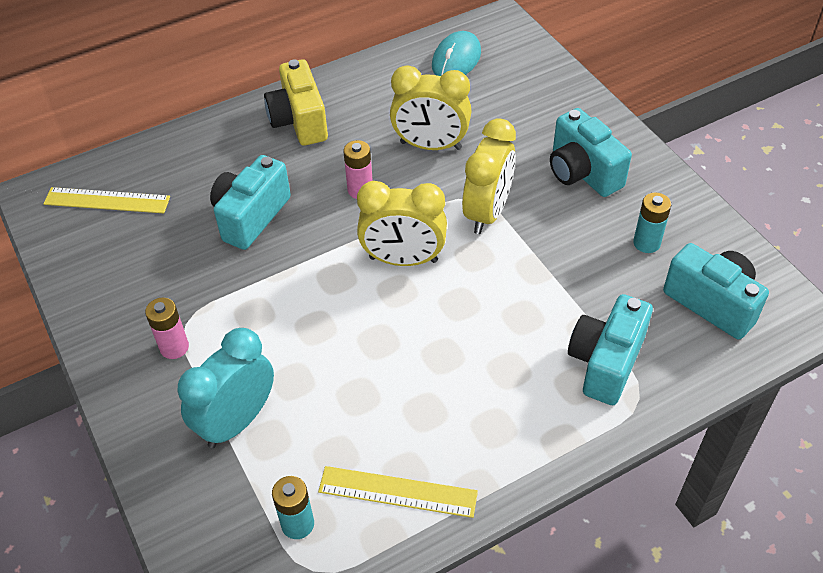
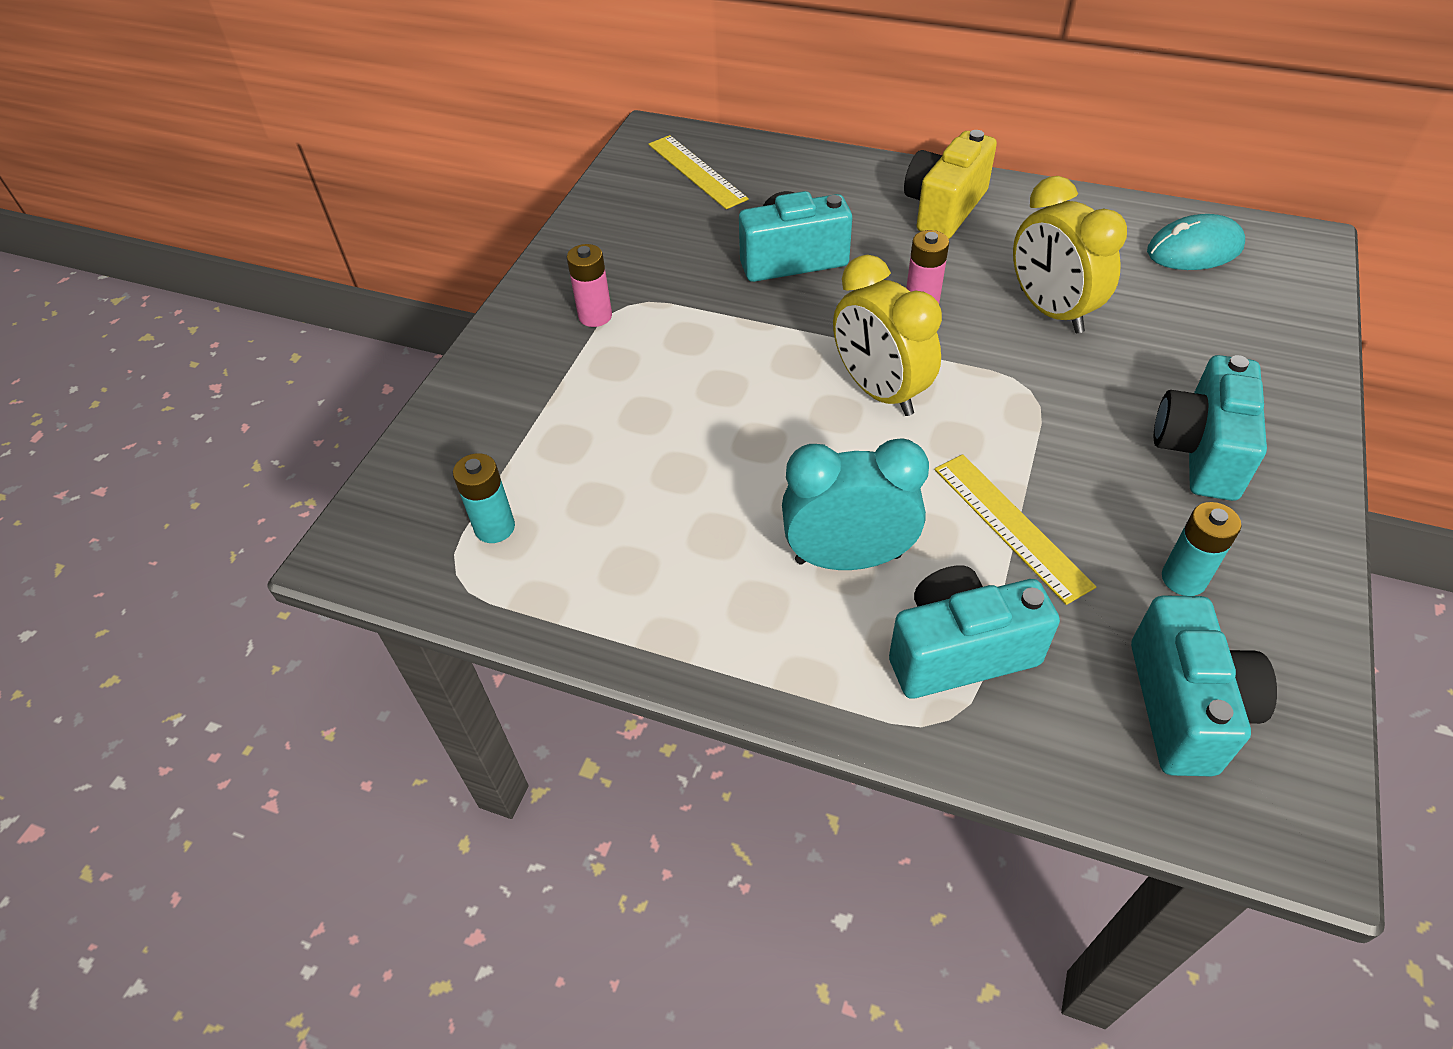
camera: 50 degrees right, 0 degrees up
(237, 421) = (562, 409): turquoise clock -> turquoise clock (848, 558)
(397, 492) = (601, 578): yellow ruler -> yellow ruler (1011, 526)
(487, 212) = (1027, 412): yellow clock -> none

